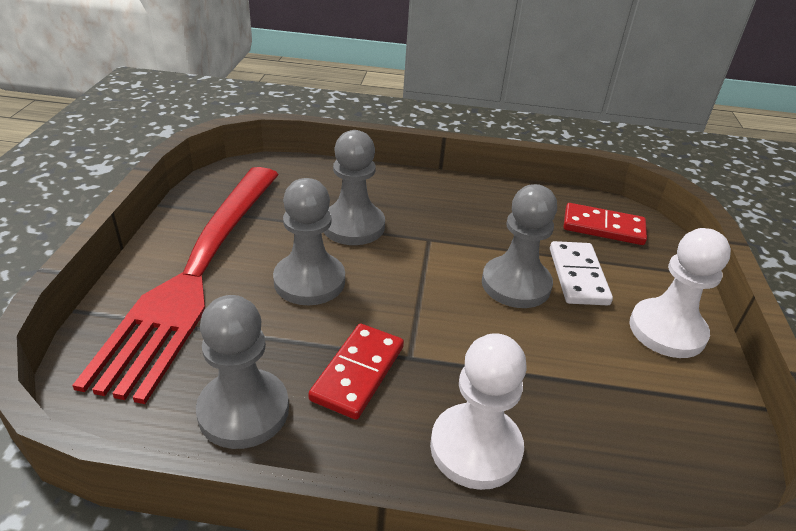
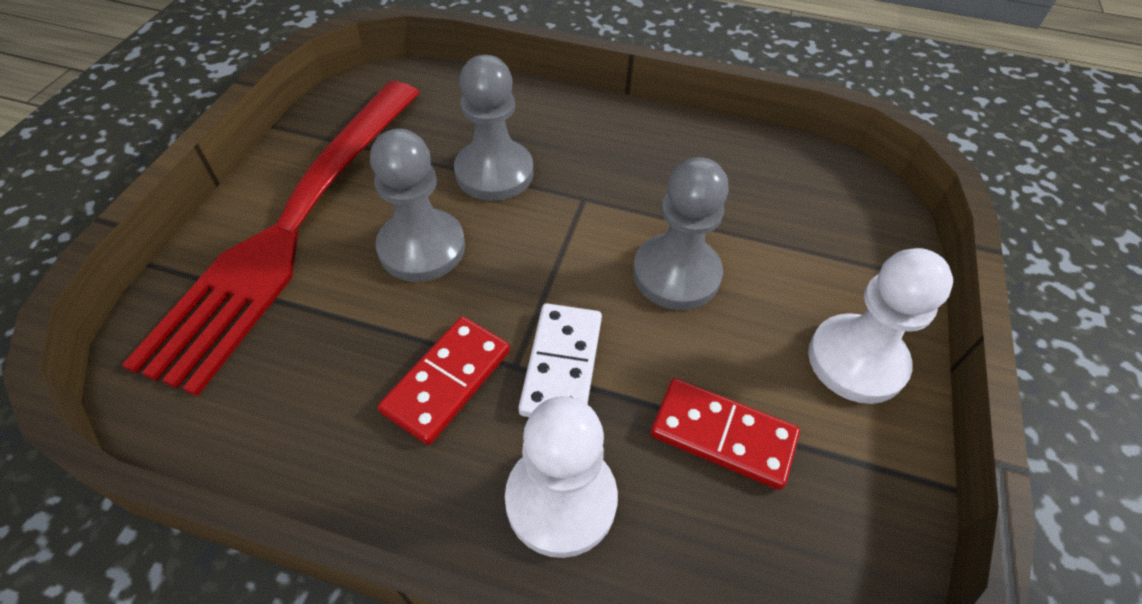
camera: 10 degrees right, 15 degrees up
(243, 411) = (303, 417): grey pawn -> none
(578, 276) = (761, 269): white domino -> white domino (562, 365)
(603, 227) = (817, 197): red domino -> red domino (723, 435)

